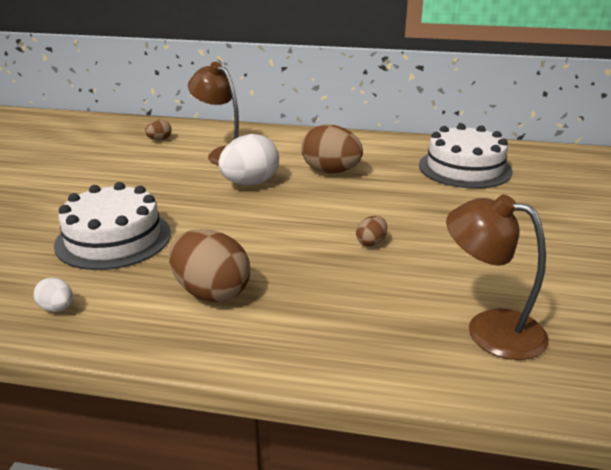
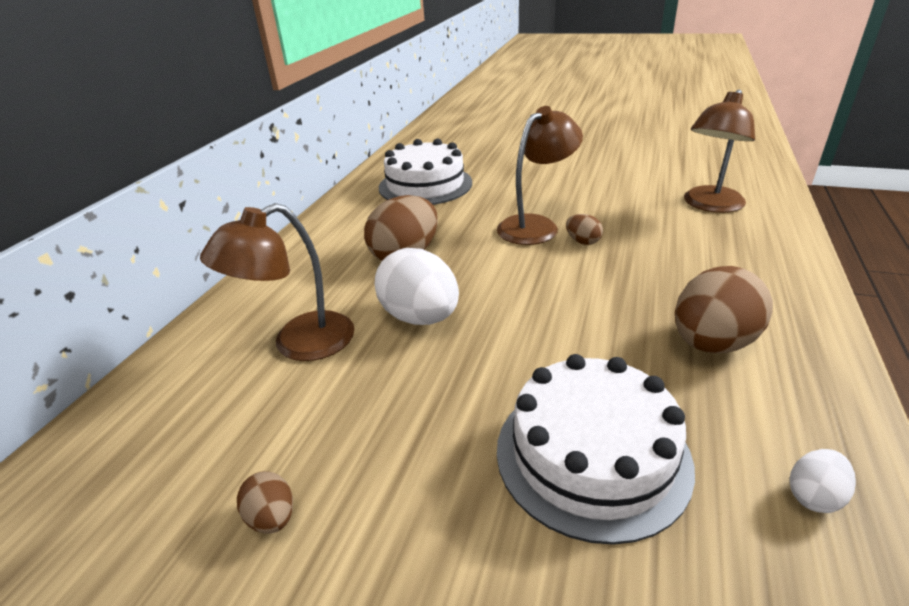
camera: 80 degrees left, 5 degrees up
(159, 140) = (173, 434): brown egg -> brown egg (272, 518)
(397, 220) = (536, 225): none -> brown lamp

